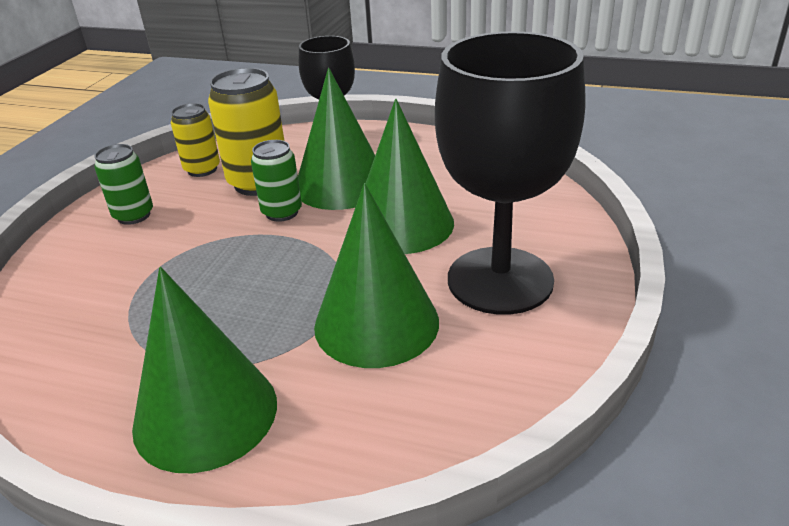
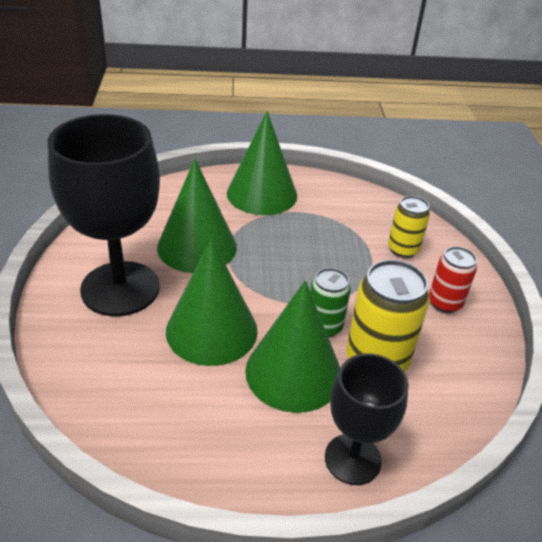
camera: 155 degrees right, 5 degrees up
(134, 215) = (444, 303): green can -> red can
(202, 169) = (451, 371): yellow can -> yellow can (403, 249)

